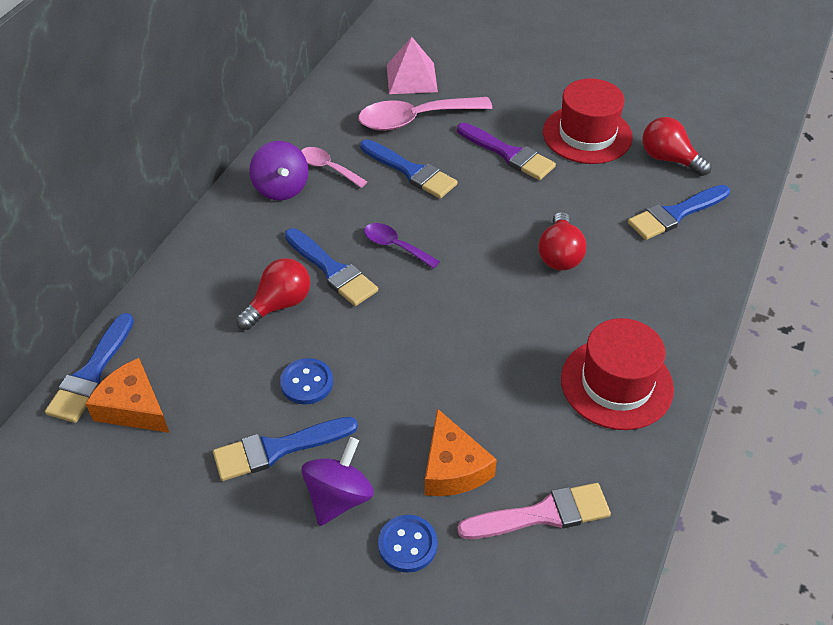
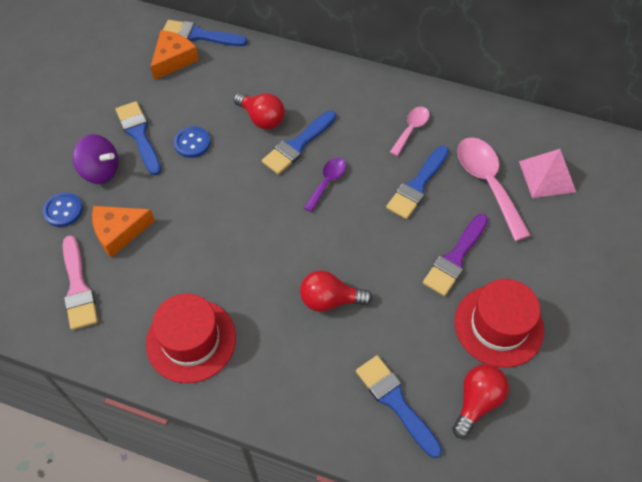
camera: 85 degrees right, 10 degrees up
(281, 188) = (382, 103): purple spinning top -> none

